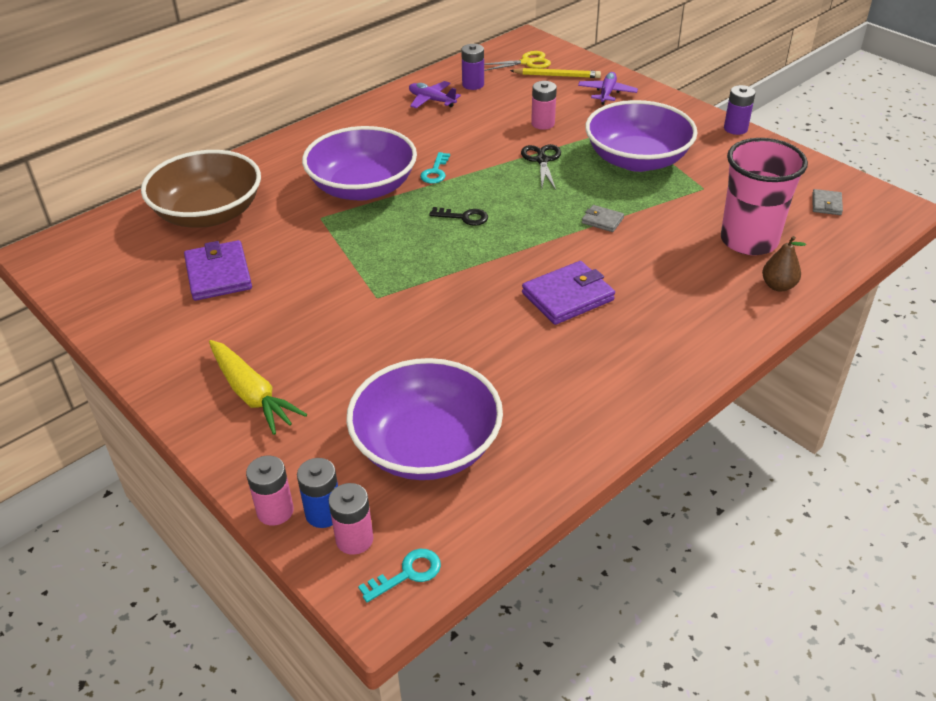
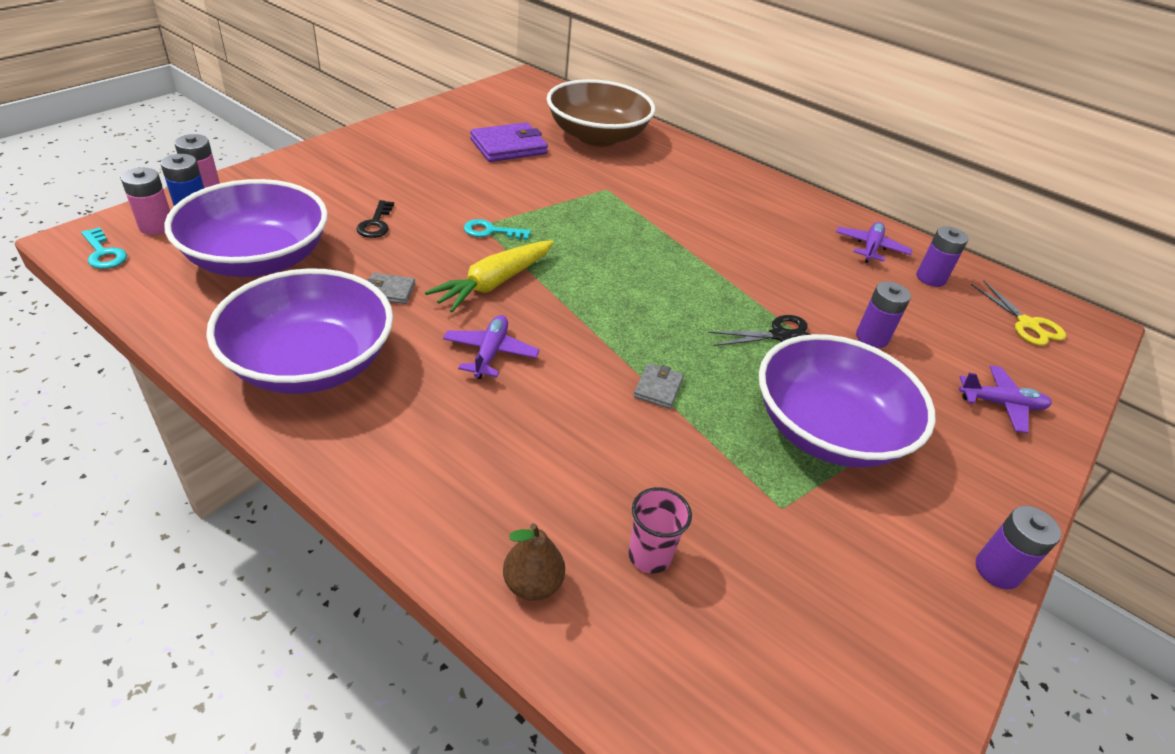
camera: 75 degrees right, 0 degrees up
(252, 394) = (347, 171): yellow carrot -> yellow carrot (494, 283)
(363, 187) = (667, 210): purple bowl -> purple bowl (311, 363)
(435, 172) = (716, 254): turquoise key -> turquoise key (491, 231)
(464, 217) = (632, 275): black key -> black key (376, 223)
(543, 123) = (872, 337): pink battery -> purple battery
(557, 75) = (1013, 353): yellow pencil -> none
(567, 296) = (490, 353): purple wallet -> purple plane
(749, 241) = (649, 555): pink cup -> pink cup, size x0.47
(826, 204) = (800, 699): grey wallet -> grey wallet (389, 291)

